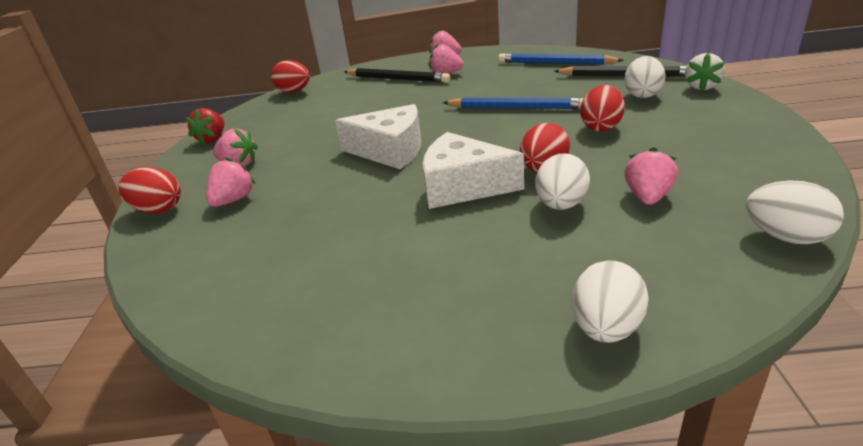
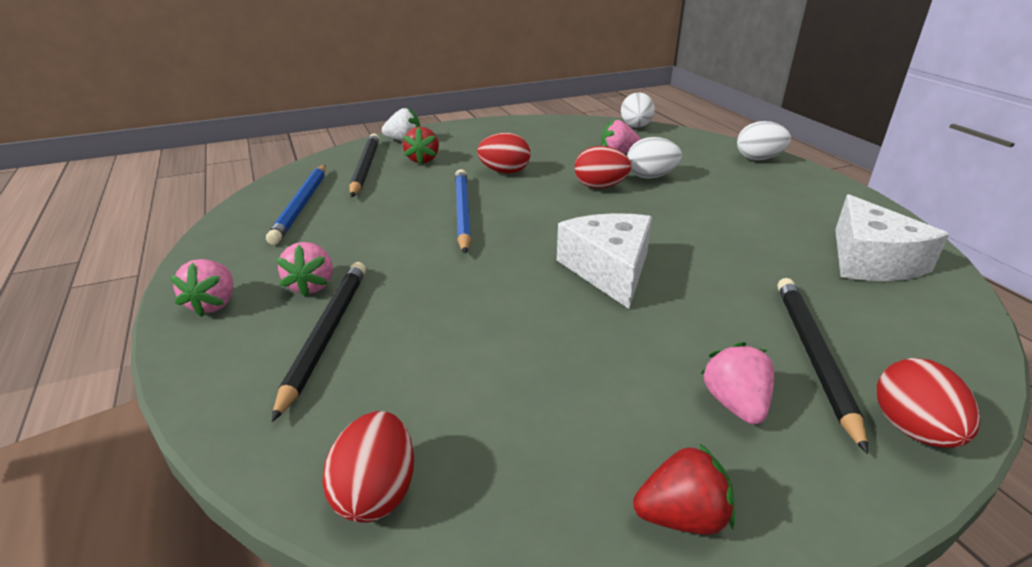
camera: 115 degrees left, 0 degrees up
(233, 200) = (813, 356): pink strawberry -> black pencil
(462, 186) = (654, 215): white cheese -> white cheese (871, 260)
(642, 95) = (423, 160): white egg -> red strawberry

